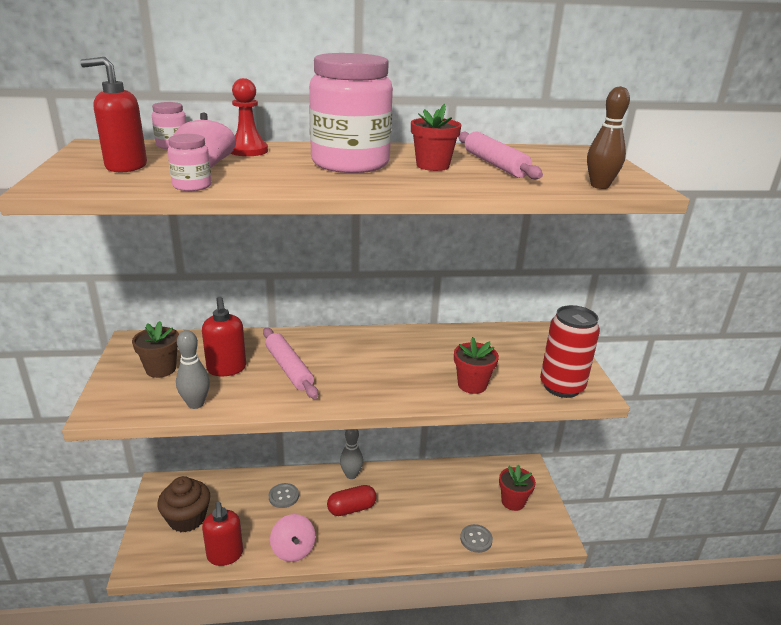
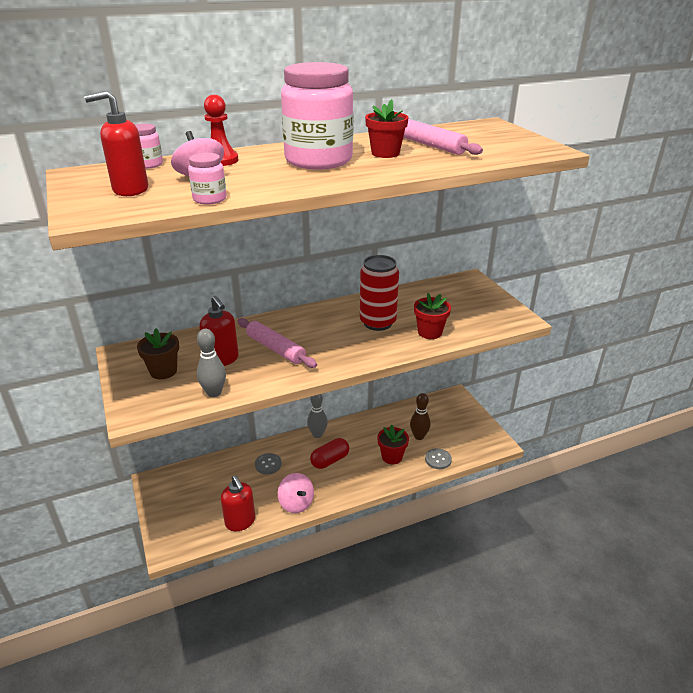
camera: 15 degrees left, 5 degrees up
(187, 518) = (192, 502): brown cupcake -> none
(513, 501) = (455, 425): red flower pot -> red flower pot (392, 457)
(561, 387) = (497, 320): red can -> red can (377, 322)
(599, 186) = (522, 153): brown bowling pin -> brown bowling pin (419, 436)

